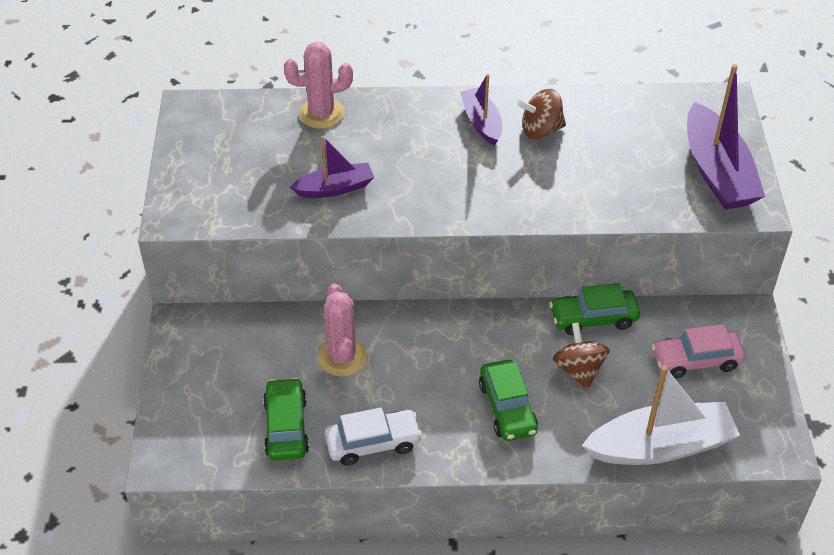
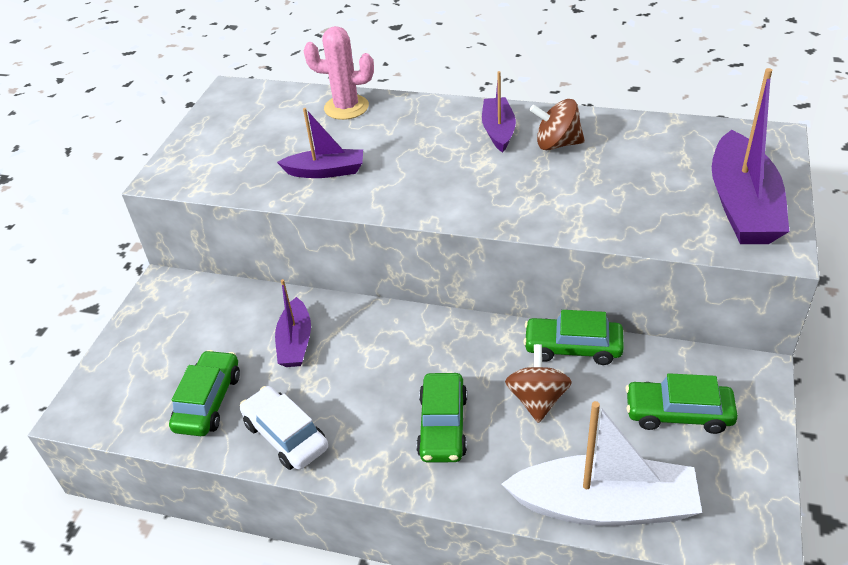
camera: 20 degrees right, 5 degrees down
(342, 357) = (295, 342): pink cactus -> purple boat
(373, 443) = (286, 435): white car -> white car turned 135 degrees counterclockwise
(696, 360) = (678, 413): pink car -> green car

